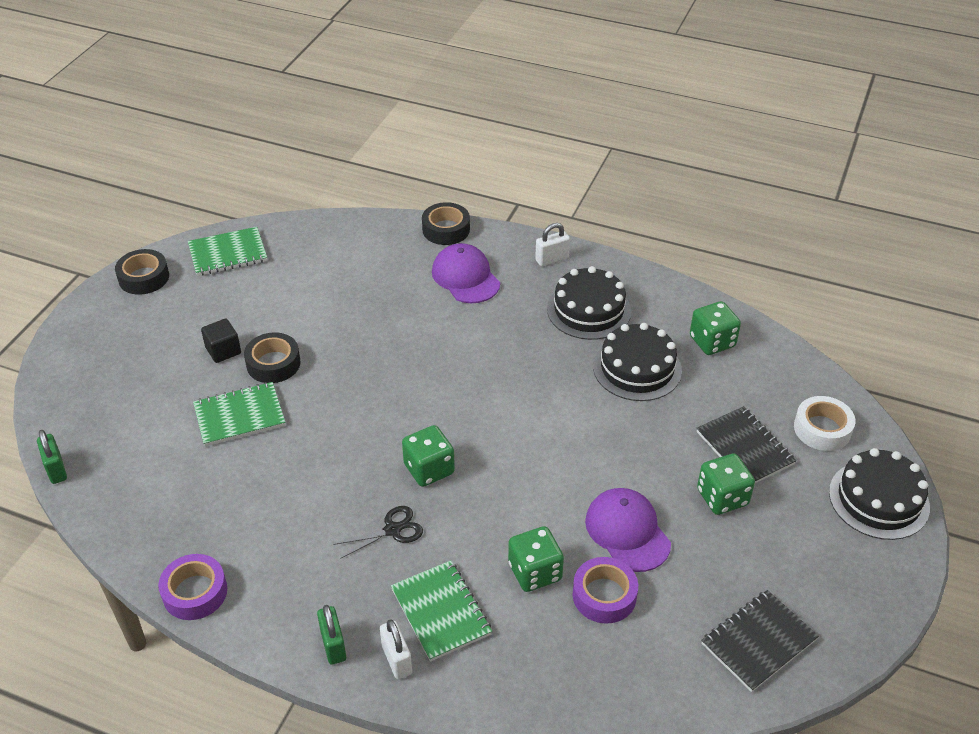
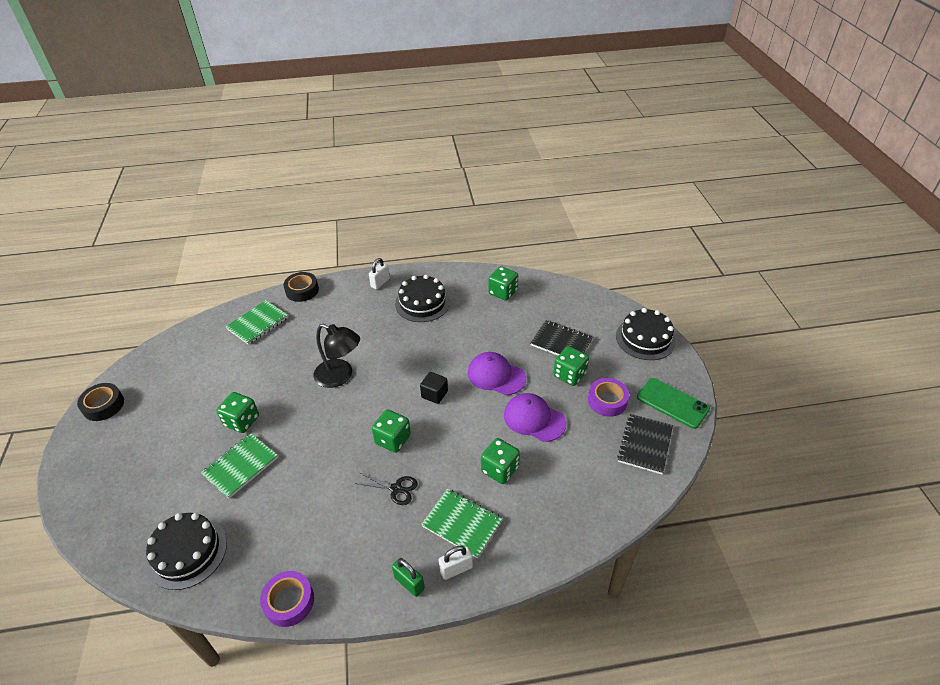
camera: 30 degrees left, 0 degrees up
(56, 469) = (120, 571): green padlock -> none
(223, 350) = (199, 428): black cube -> black cube (434, 394)
(228, 253) = (159, 364): green notebook -> green notebook (258, 323)
(273, 363) = (242, 421): black tape -> green dice
(392, 530) = (396, 489): black scissors -> black scissors turned 75 degrees clockwise
(397, 660) = (456, 569): white padlock -> white padlock turned 60 degrees counterclockwise
(419, 361) = (340, 376): none -> black lamp
(465, 277) = (334, 314): purple cap -> purple cap (496, 375)
(604, 595) = (548, 462): purple tape -> purple tape (607, 401)
(637, 368) = (473, 324): black cake -> black cake (187, 552)
(822, 429) = (592, 314): white tape -> none
(846, 608) = (672, 403): none -> green phone

